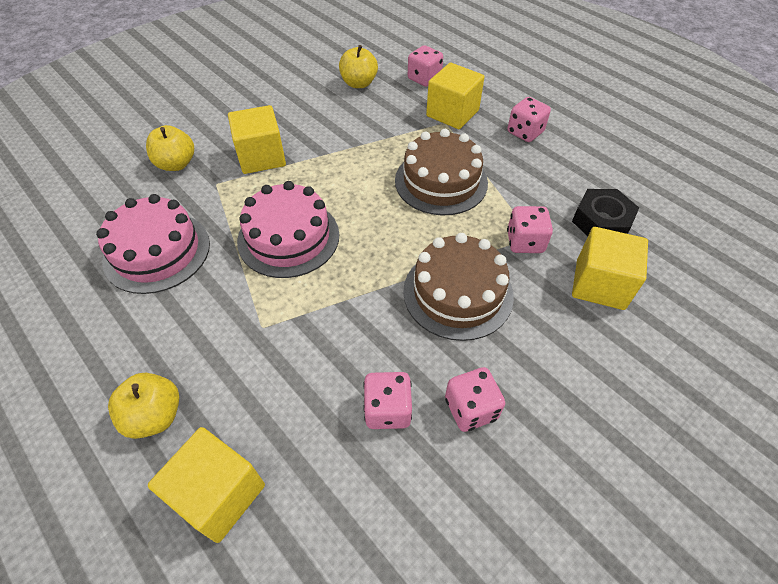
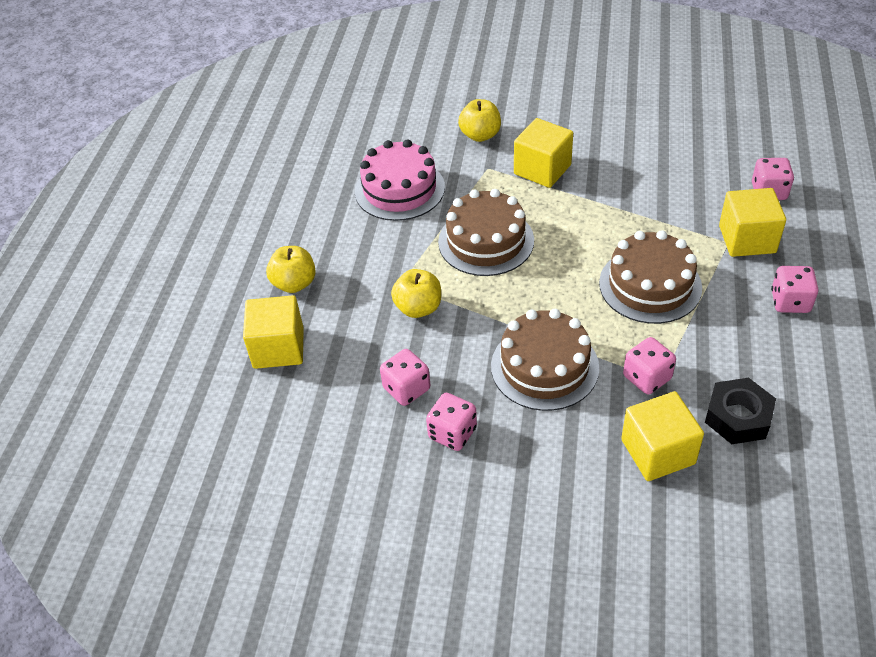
camera: 55 degrees right, 5 degrees down
(288, 237) = (486, 241): pink cake -> brown cake
(359, 83) = (701, 158): yellow apple -> yellow apple (418, 308)

